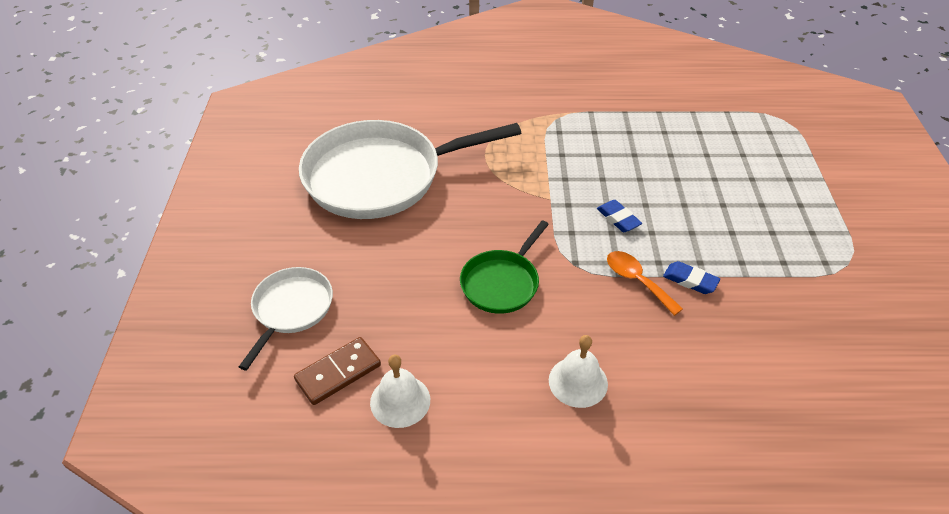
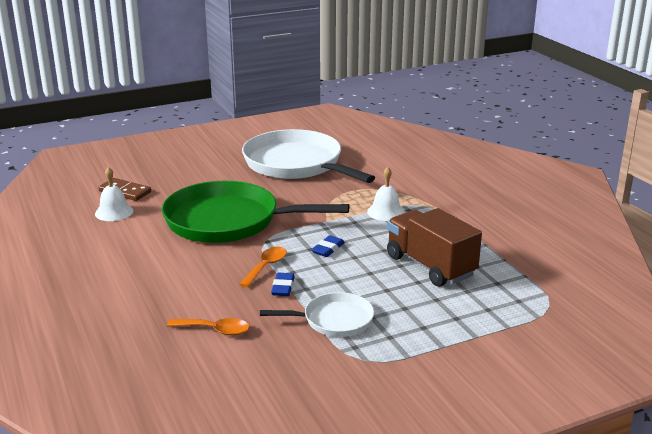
camera: 65 degrees right, 20 degrees down
(291, 309) = (163, 169): white pan -> white pan (334, 320)
(502, 283) = (228, 221): green pan -> green pan, size x1.99
(578, 382) = (158, 261): white bell -> white bell (386, 212)
(686, 160) = (430, 266): none -> brown truck
(766, 365) = (215, 330): none -> orange spoon

